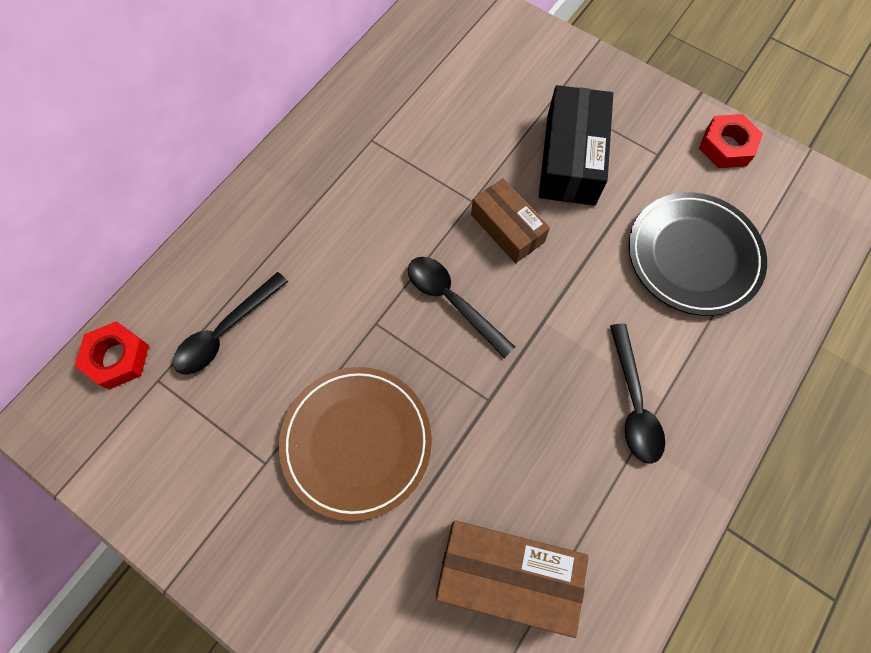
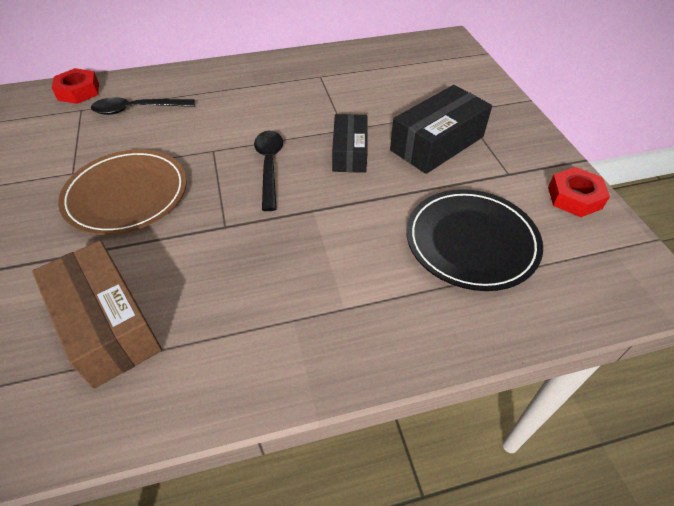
camera: 40 degrees right, 20 degrees down
(507, 228) = (349, 153): brown box -> black box
(633, 403) = (318, 294): black spoon -> none

